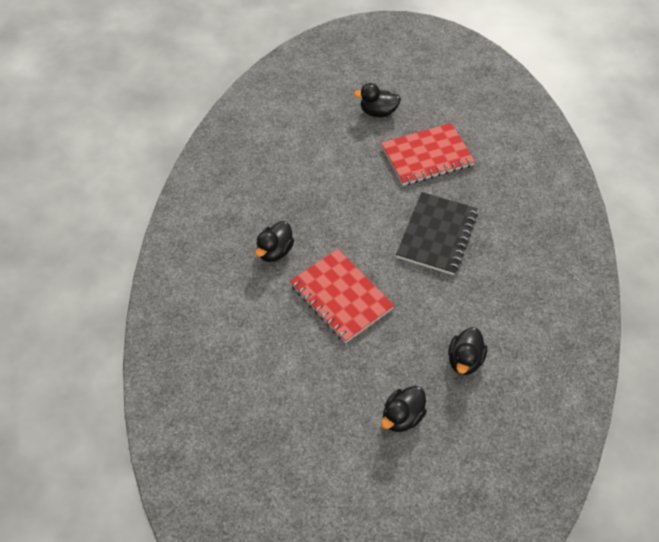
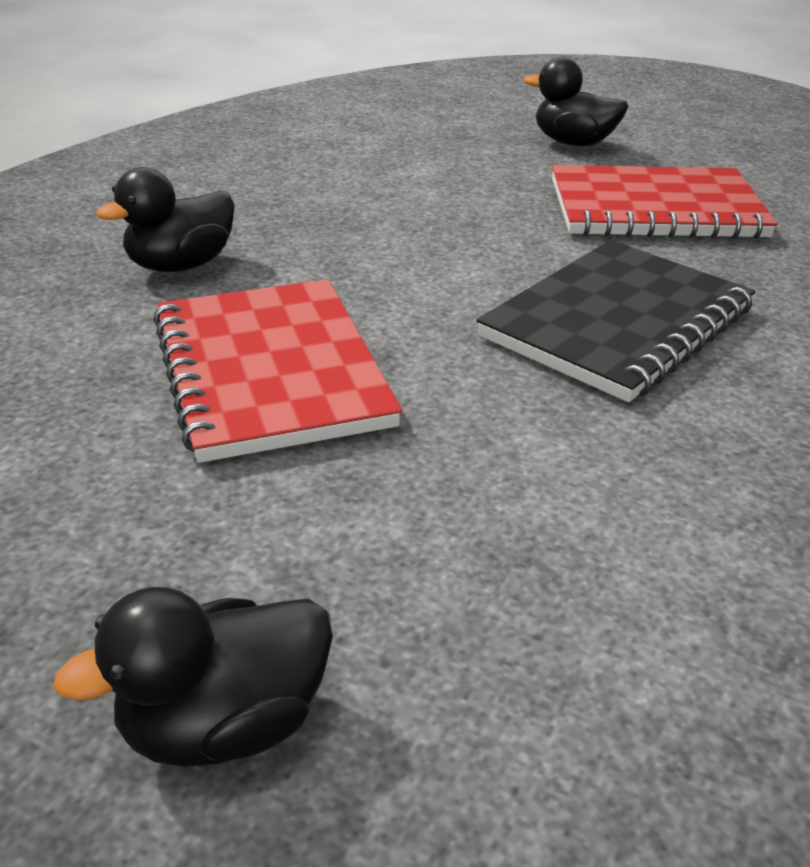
camera: 20 degrees right, 20 degrees down
(464, 360) = (569, 617): black duck -> none

